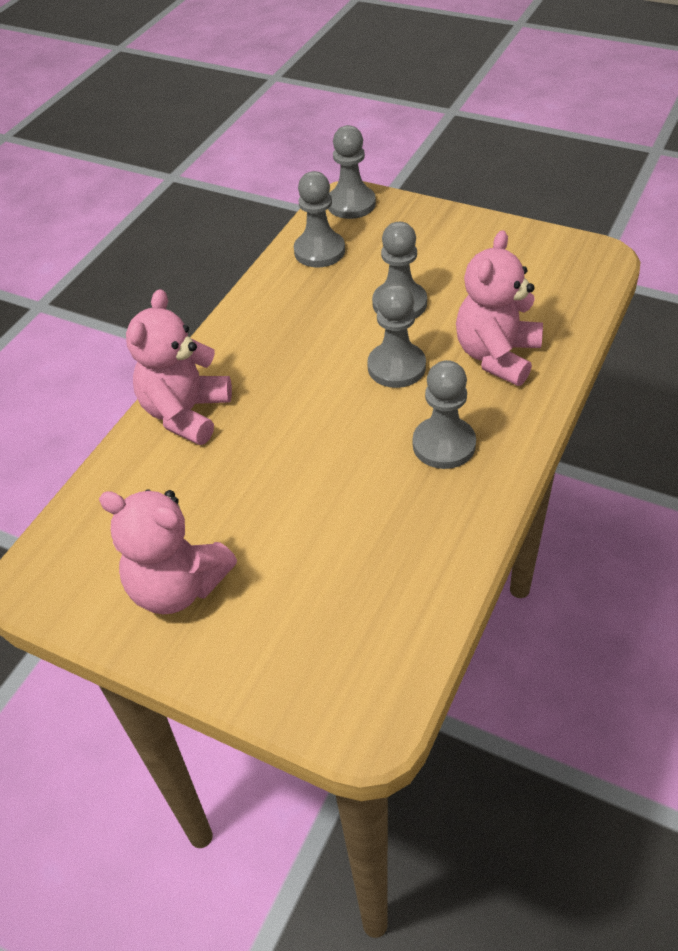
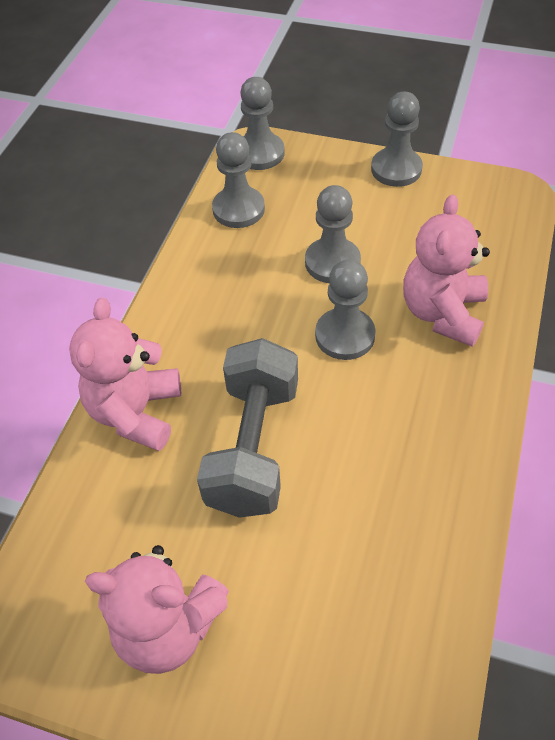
camera: 10 degrees left, 5 degrees up
(288, 451) = (253, 446): none -> grey dumbbell
(444, 445) = (412, 421): grey pawn -> grey pawn (396, 169)

